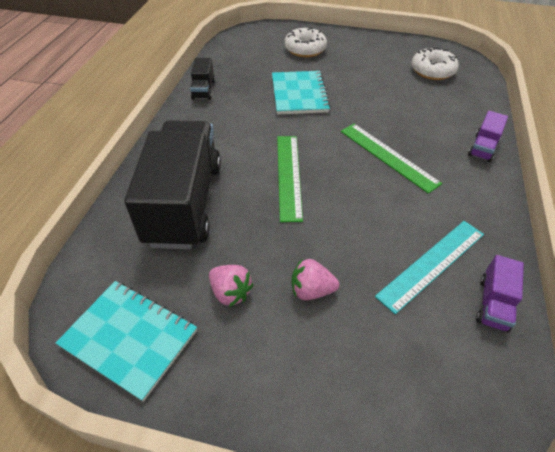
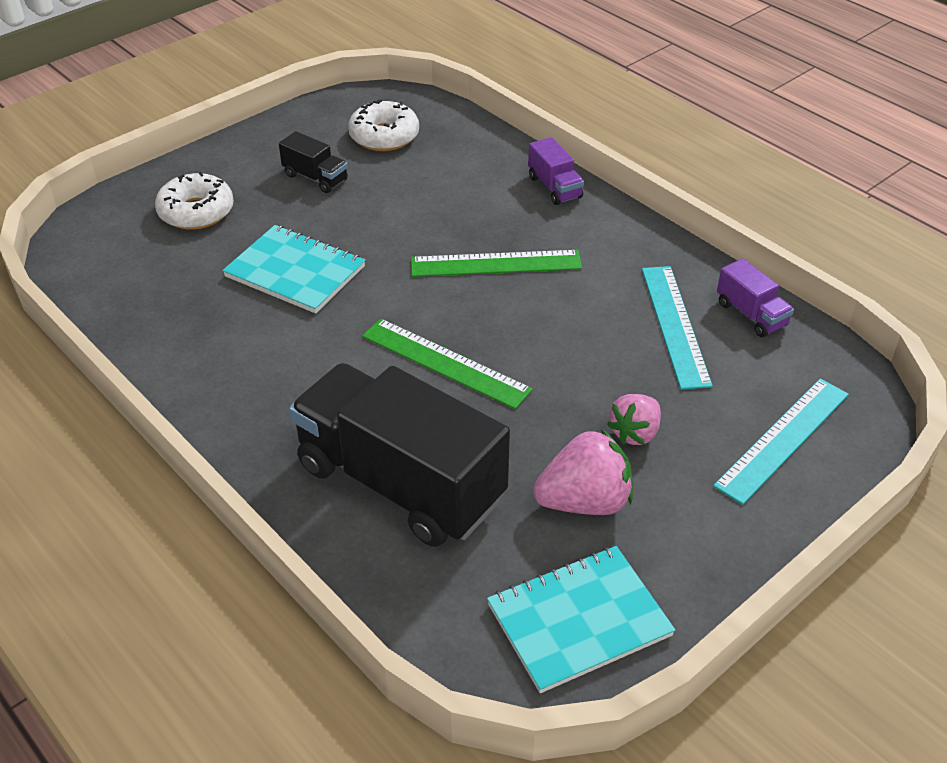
camera: 55 degrees left, 5 degrees down
(203, 90) = (169, 360): black truck -> black truck (315, 178)
(230, 293) = (584, 501): pink strawberry -> pink strawberry, size x1.52
(386, 388) = (783, 439): none -> turquoise ruler

